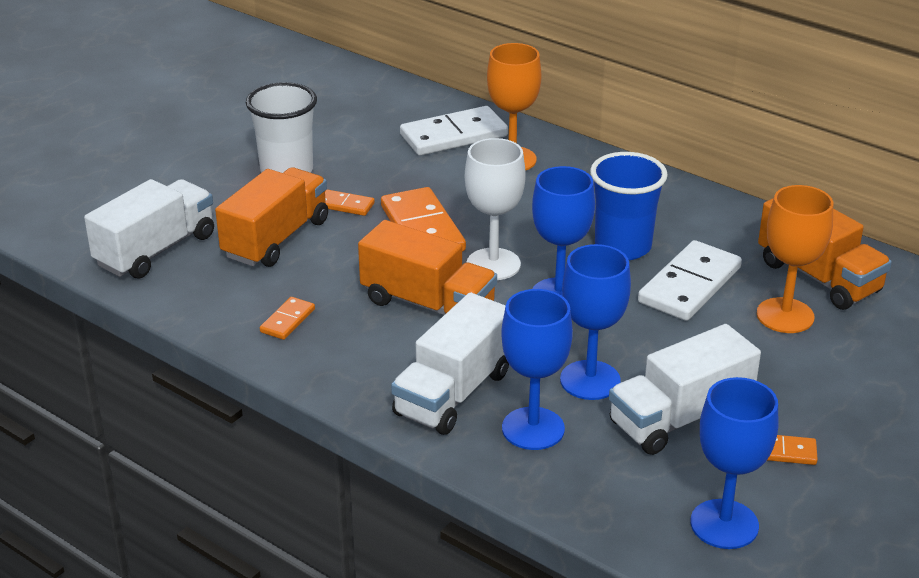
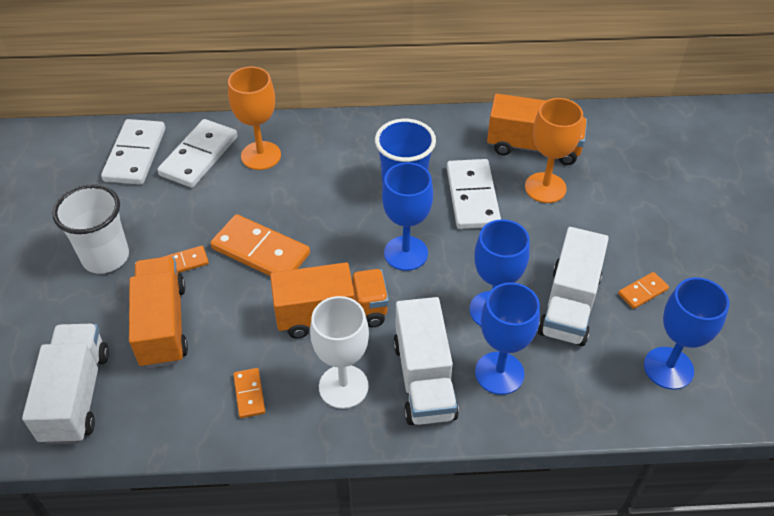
camera: 40 degrees left, 15 degrees up
(398, 111) = (135, 155): none -> white domino
(493, 264) = (339, 253): white goblet -> white goblet (343, 386)

